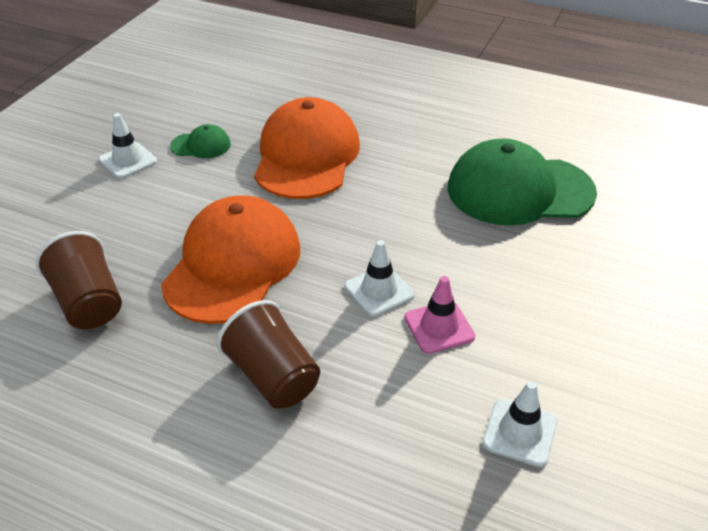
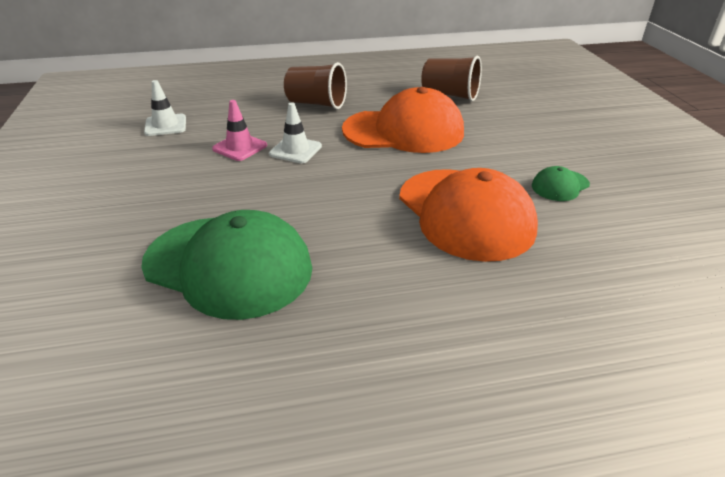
camera: 145 degrees right, 5 degrees down
(128, 161) = (581, 154): white traffic cone -> none
(233, 265) = (404, 131): orange cap -> orange cap turned 75 degrees counterclockwise
(519, 190) = (228, 265): green cap -> green cap turned 60 degrees clockwise

